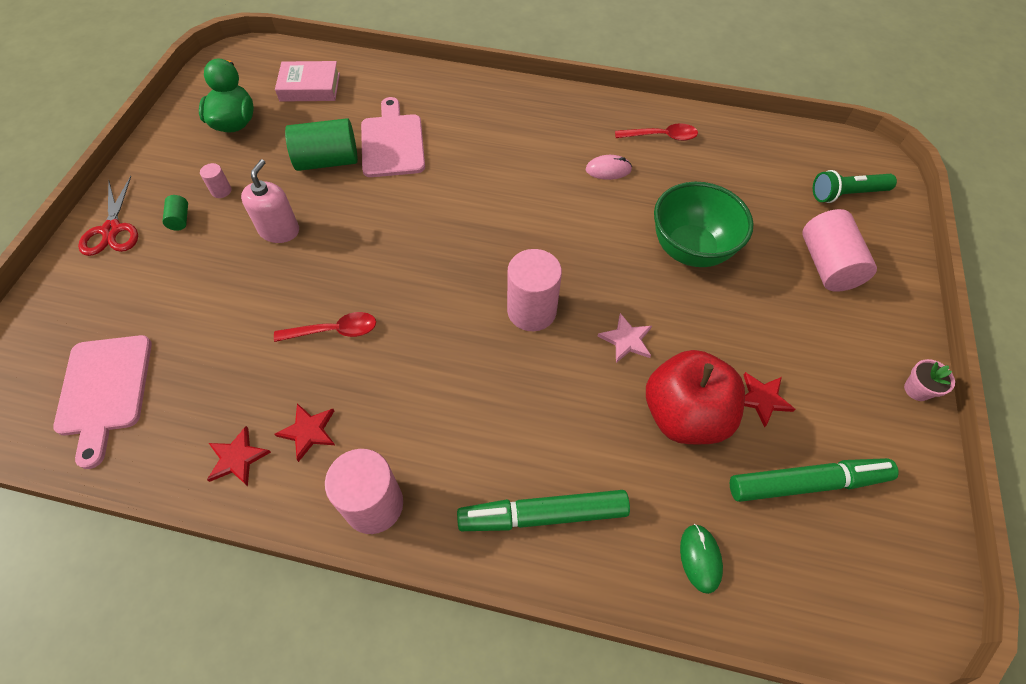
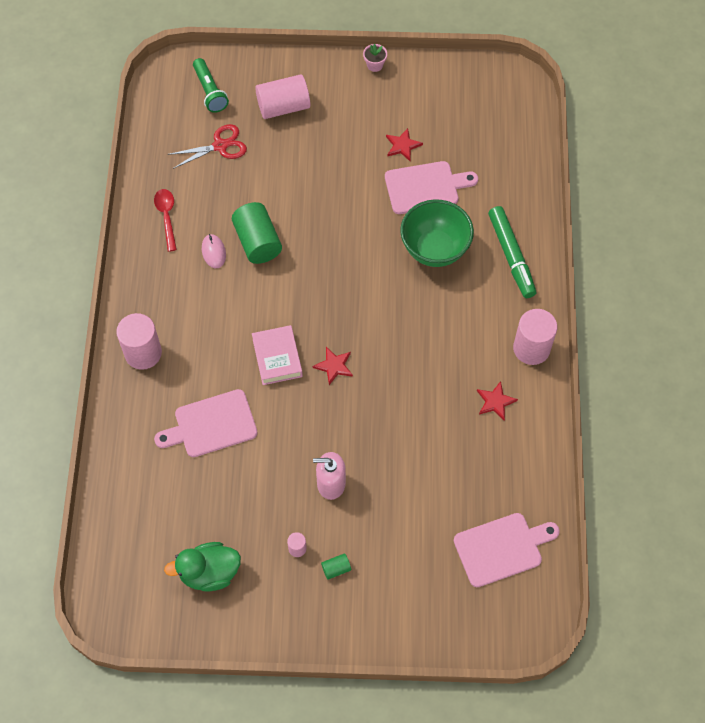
camera: 100 degrees left, 5 degrees up
(112, 230) = (359, 620): red scissors -> red scissors (220, 146)
(237, 458) = (525, 438): red star -> red star (334, 366)
(310, 87) = (147, 521): pink book -> pink book (277, 358)
(327, 161) = (244, 472): green cylinder -> green cylinder (257, 242)
(334, 331) = (415, 411): red spoon -> none
(531, 311) = (366, 285): pink cylinder -> pink cylinder (143, 353)
(626, 340) = (377, 224): pink star -> none
(684, 415) = (425, 187): red apple -> pink cutting board
(690, 249) = (287, 190): green bowl -> green bowl (434, 249)
(700, 558) = (513, 175): green mouse -> none
(807, 483) = (453, 124): green marker -> none

